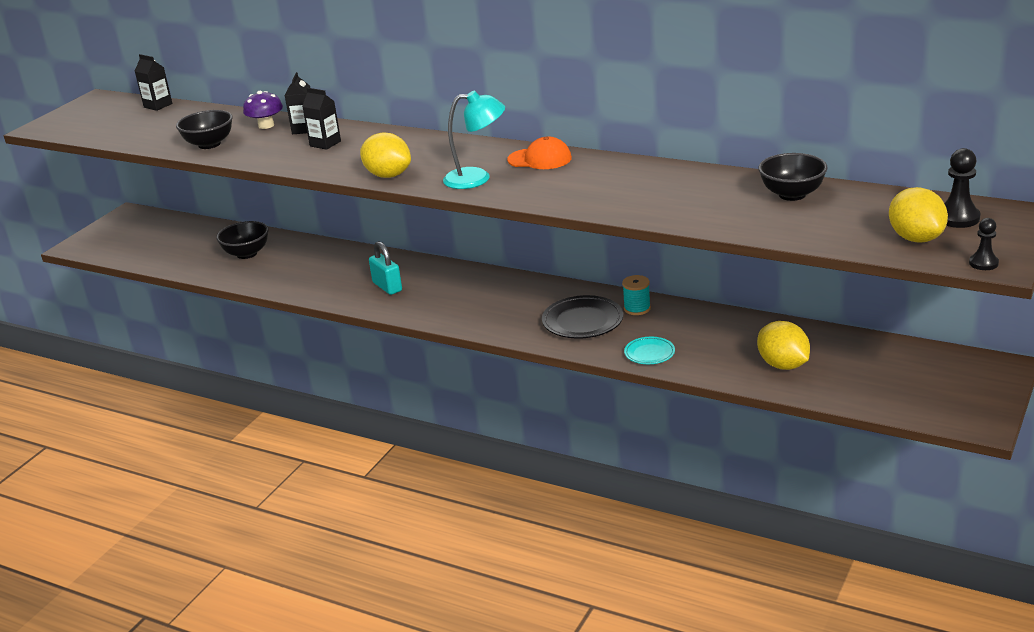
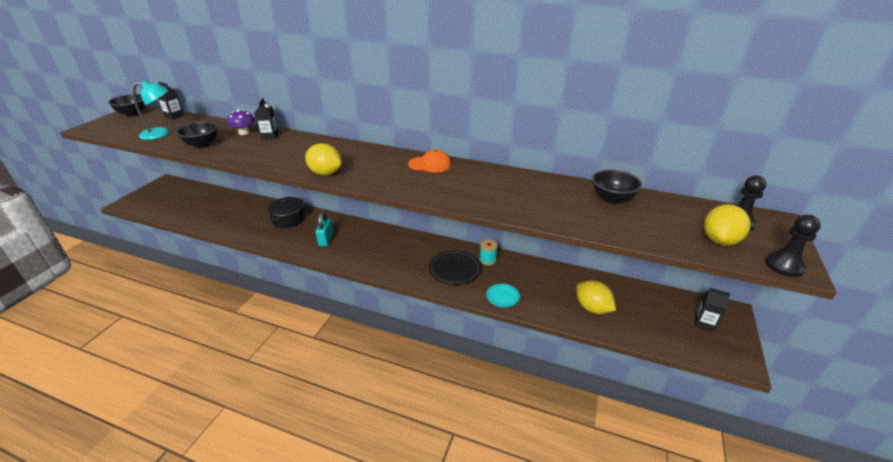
camera: 10 degrees left, 5 degrees up
(247, 254) = (236, 212): black bowl -> black bowl (133, 114)
(325, 143) = (283, 147): black carton -> black carton (704, 323)
(328, 261) = (288, 219): none -> black pot
(387, 287) = (326, 239): turquoise padlock -> turquoise padlock turned 45 degrees clockwise
(477, 178) = (388, 178): turquoise lamp -> turquoise lamp (161, 134)
(916, 238) = (719, 240): yellow lemon -> yellow lemon turned 60 degrees clockwise
(983, 263) = (784, 266): black pawn -> black pawn, size x1.59

